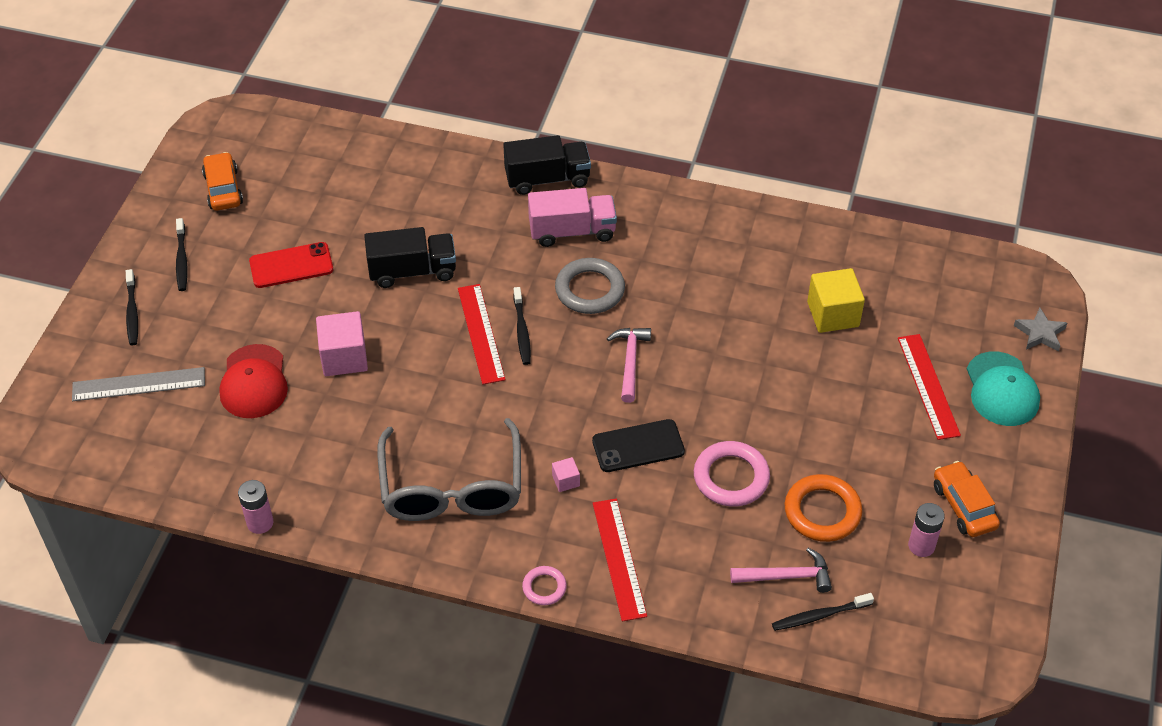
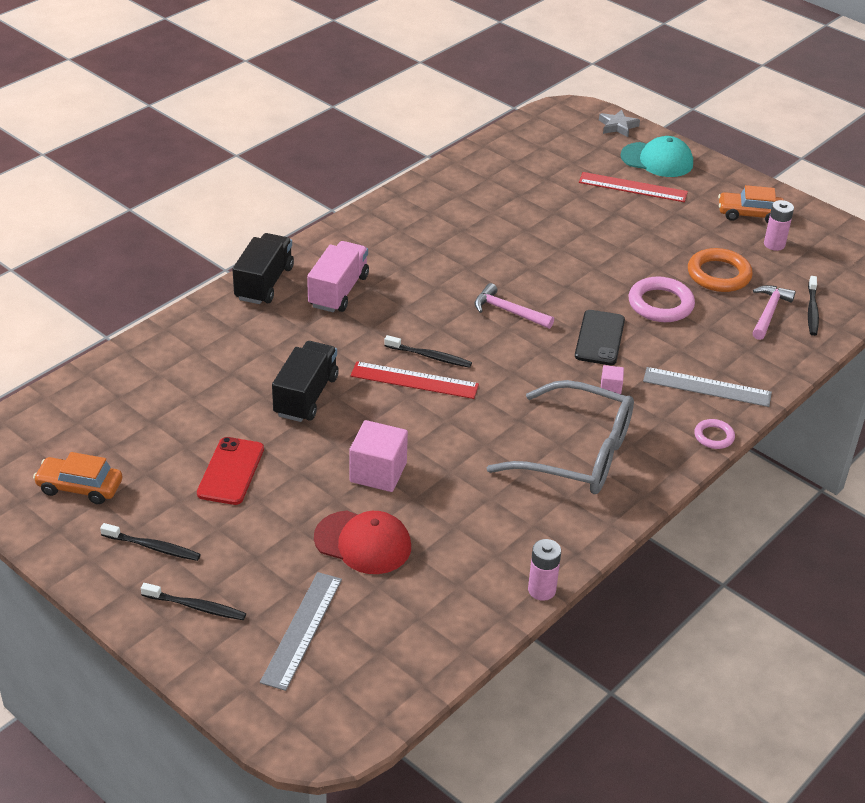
camera: 65 degrees left, 10 degrees down
(590, 290) = (413, 305): grey ring -> none
(619, 559) = (707, 387): red ruler -> grey ruler
(833, 314) = (534, 201): yellow cube -> none

